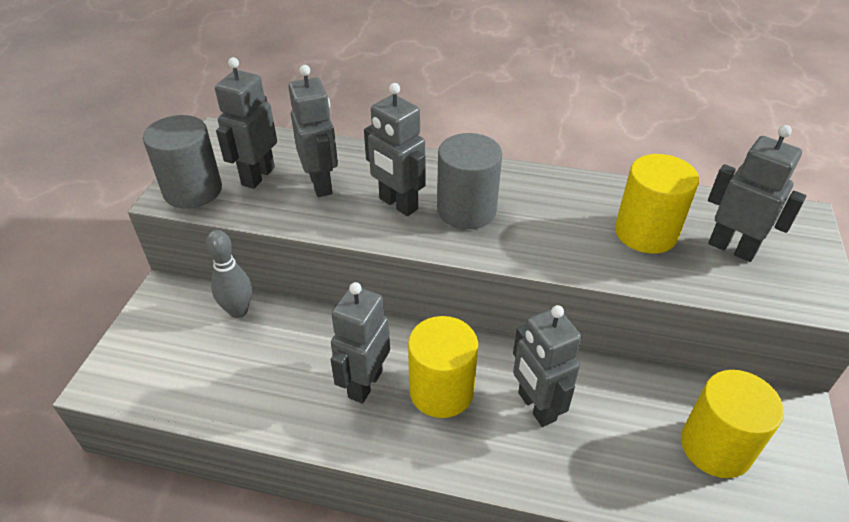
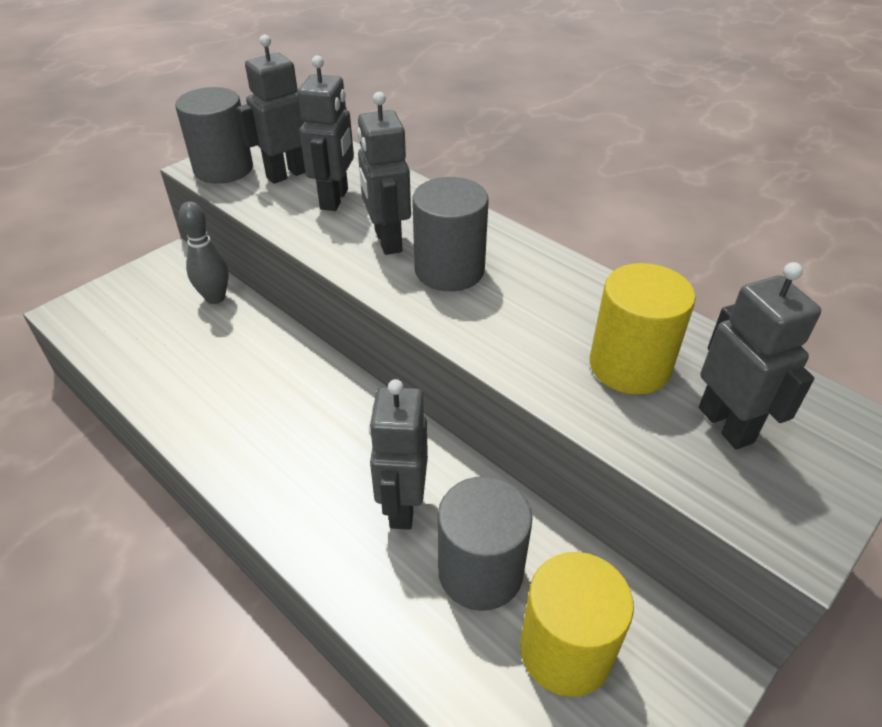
camera: 30 degrees right, 0 degrees up
(364, 383) = (262, 406): grey robot -> none
(441, 391) = (324, 446): yellow cylinder -> none
(625, 425) = (480, 571): none -> grey cylinder

